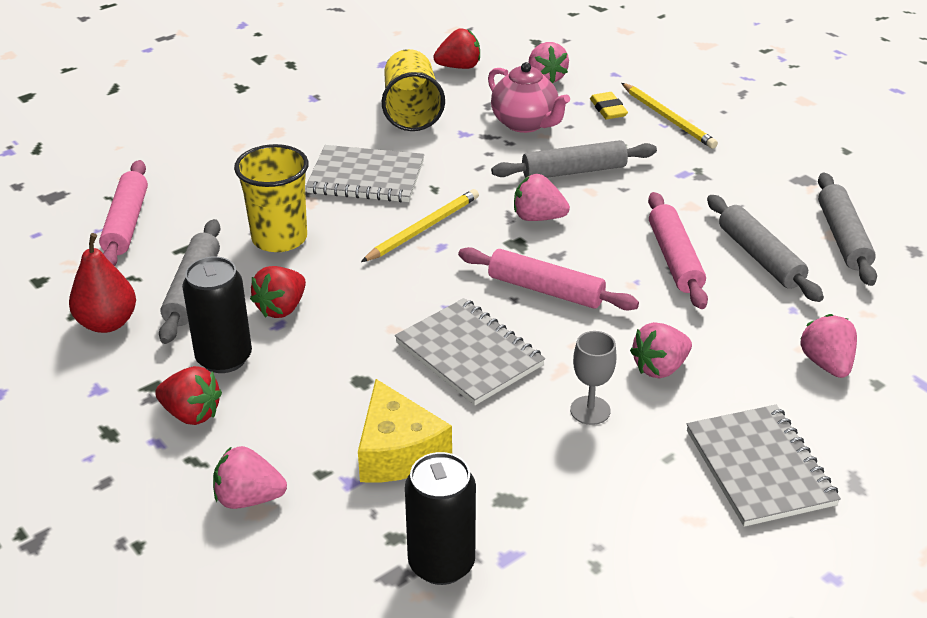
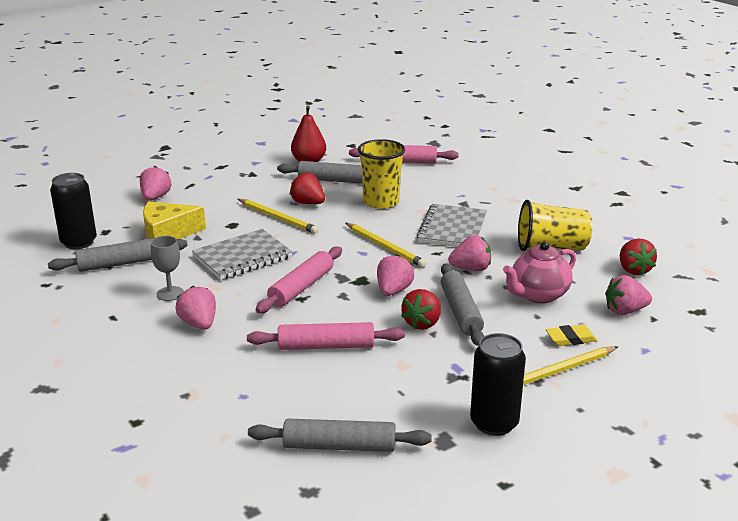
camera: 95 degrees right, 10 degrees down
(191, 414) = (225, 183): red strawberry -> red strawberry (422, 323)
(224, 358) = (267, 189): black can -> black can (494, 423)
(336, 334) = (278, 218): none -> yellow pencil
(760, 257) = (319, 390): grey rolling pin -> grey rolling pin (120, 263)
(760, 468) = (82, 350): grey notebook -> none
(826, 364) = (170, 400): pink strawberry -> pink strawberry (471, 269)

